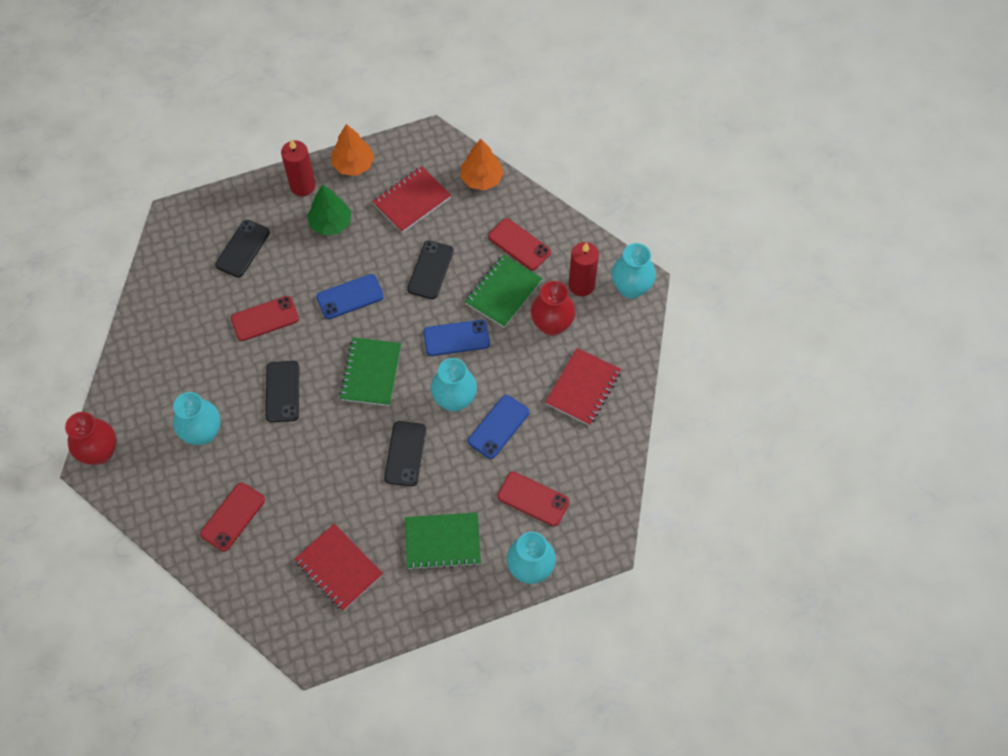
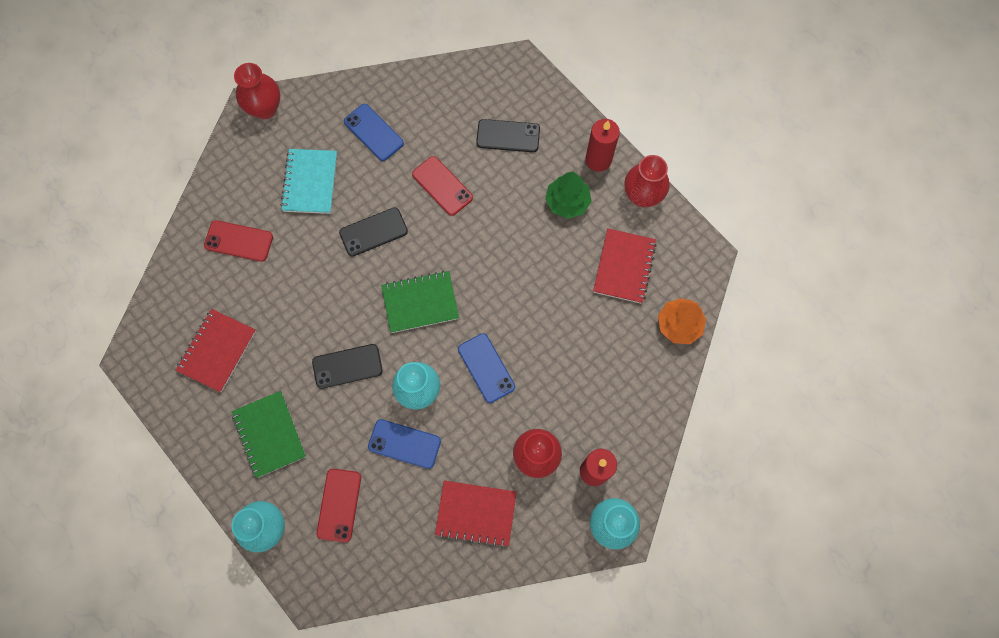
camera: 70 degrees right, 10 degrees up
(203, 433) = (310, 182): turquoise vase -> turquoise notebook
(350, 297) = (494, 251): blue phone -> blue phone (373, 132)
(353, 165) = (642, 196): orange tree -> red vase
(412, 201) = (624, 267): red notebook -> red notebook turned 75 degrees clockwise
(430, 270) = (552, 314): black phone -> none
(503, 292) = (555, 395): green notebook -> none
(519, 244) = (616, 390): red phone -> none

